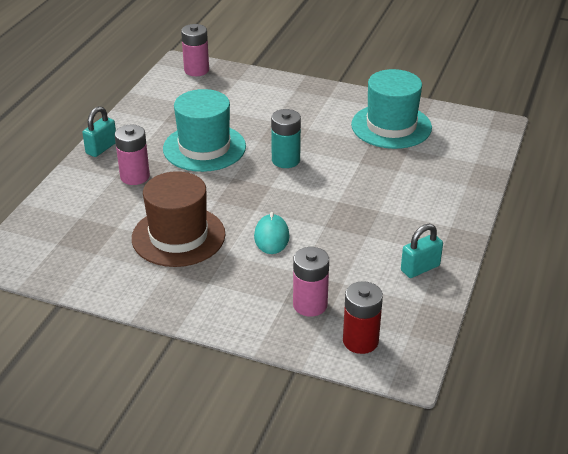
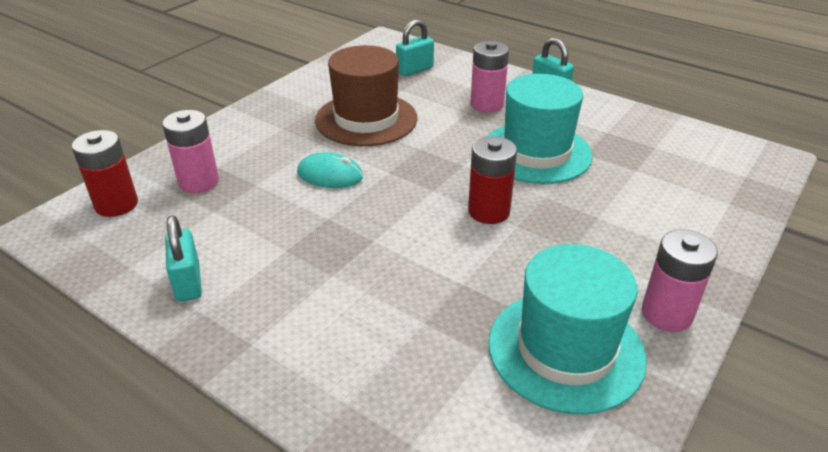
camera: 105 degrees right, 0 degrees up
(73, 225) = (415, 70): none -> turquoise padlock
(196, 70) = (751, 169): pink battery -> pink battery (666, 314)
(285, 160) = (489, 211): turquoise battery -> red battery

